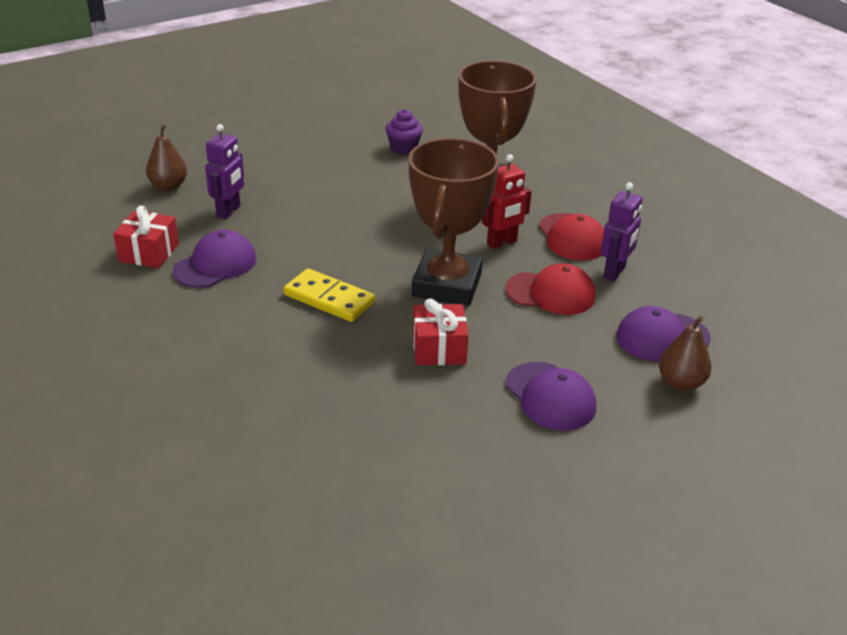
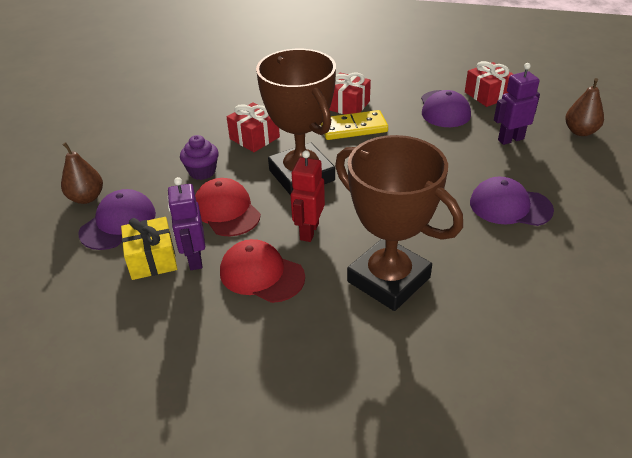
camera: 140 degrees right, 5 degrees up
(229, 211) = (510, 139): purple robot -> purple robot turned 90 degrees clockwise
(289, 327) = (347, 105): none -> red gift
(403, 148) = (535, 283): purple cupcake -> purple cupcake (202, 172)
(550, 396) = (164, 148): purple cap -> purple cap (510, 206)
(551, 293) = (226, 210): red cap -> red cap turned 90 degrees clockwise
(651, 290) = (152, 259): none -> yellow gift

